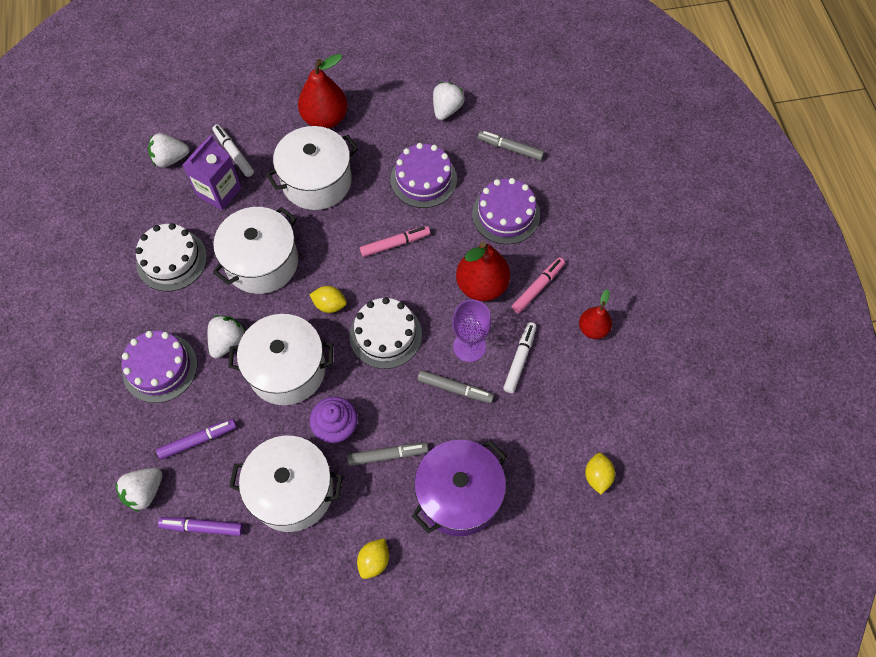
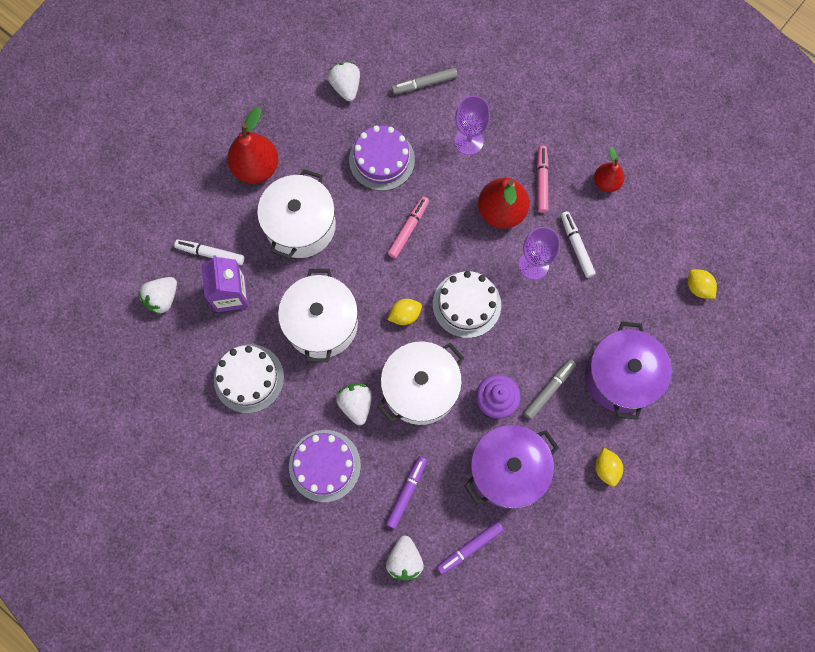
camera: 40 degrees left, 10 degrees up
(292, 491) = (507, 470): white pot -> purple pot
(455, 389) = (551, 304): grey marker -> none
(506, 214) = (469, 141): purple cake -> purple goblet

